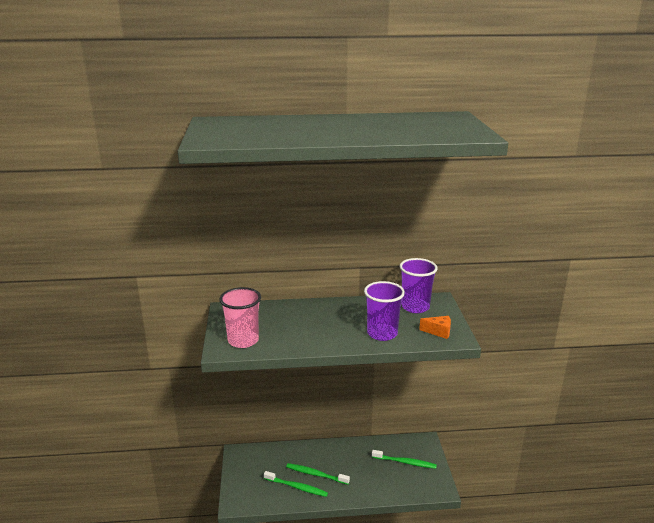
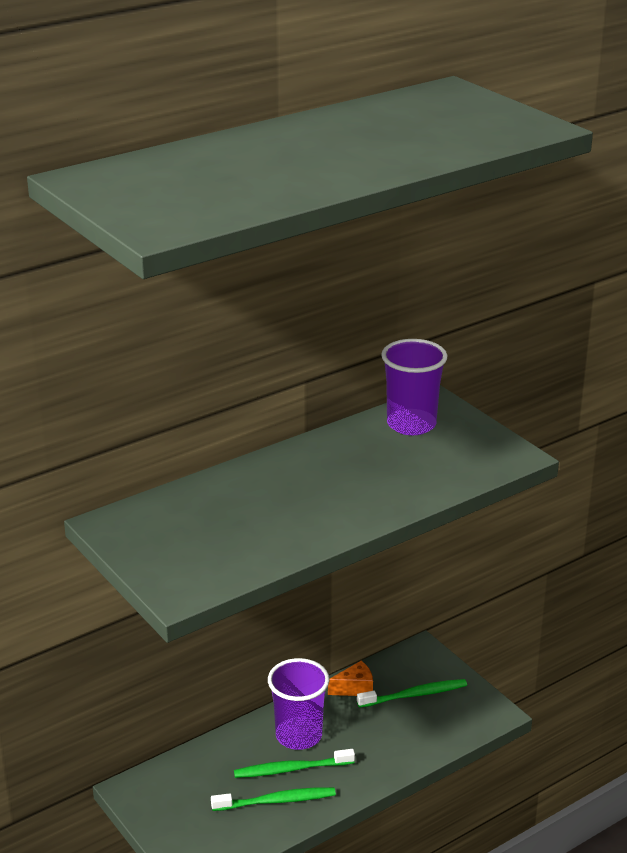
camera: 30 degrees left, 5 degrees up
(243, 340) = (198, 566): pink cup -> none
(382, 333) = (403, 483): purple cup -> purple cup (298, 735)
(438, 332) = (481, 454): orange cheese -> orange cheese (355, 688)

